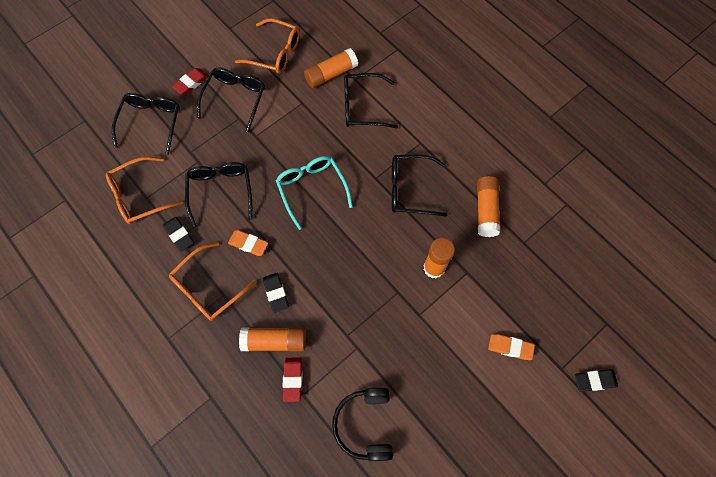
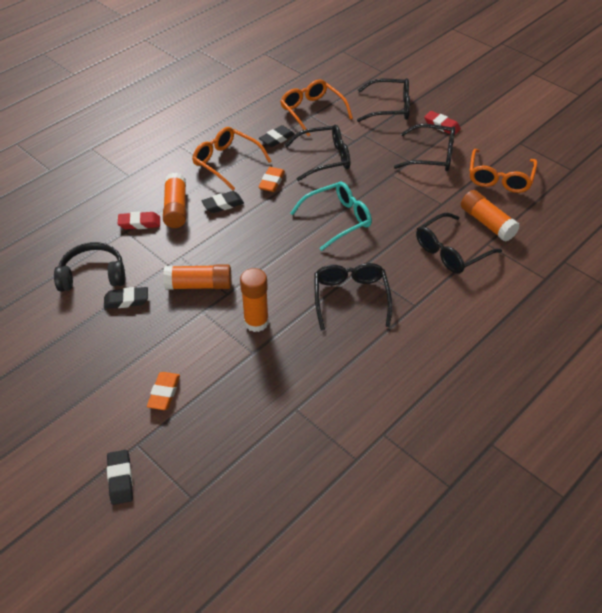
camera: 85 degrees right, 20 degrees down
(362, 107) = (450, 251): black glasses -> black glasses turned 120 degrees counterclockwise
(401, 387) = (126, 300): none -> black eraser
(486, 210) = (335, 370): orange glue stick -> orange glue stick (199, 285)

